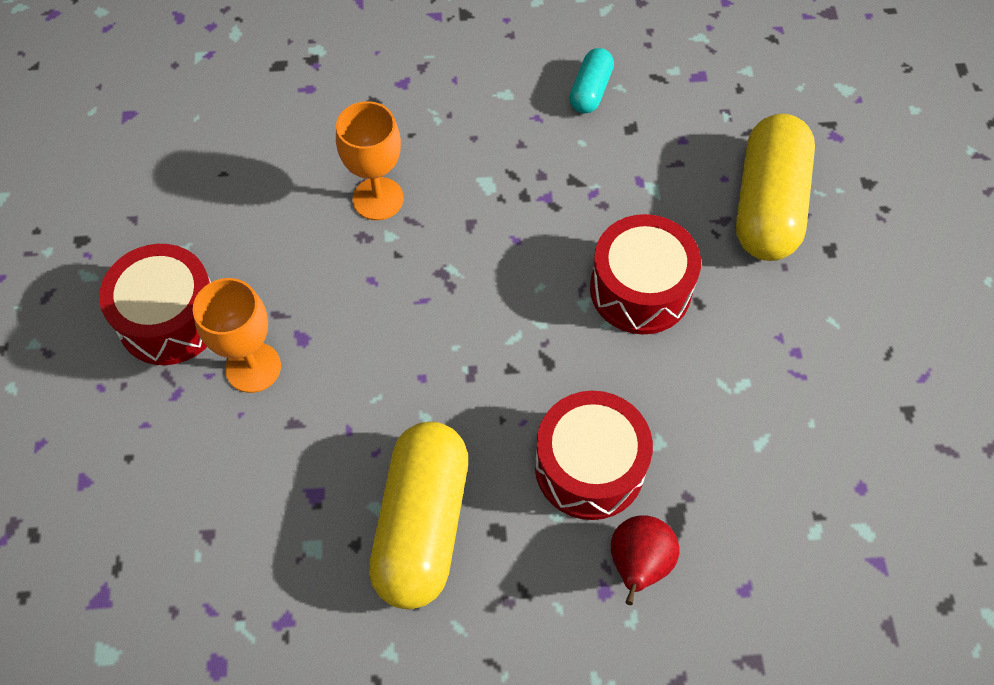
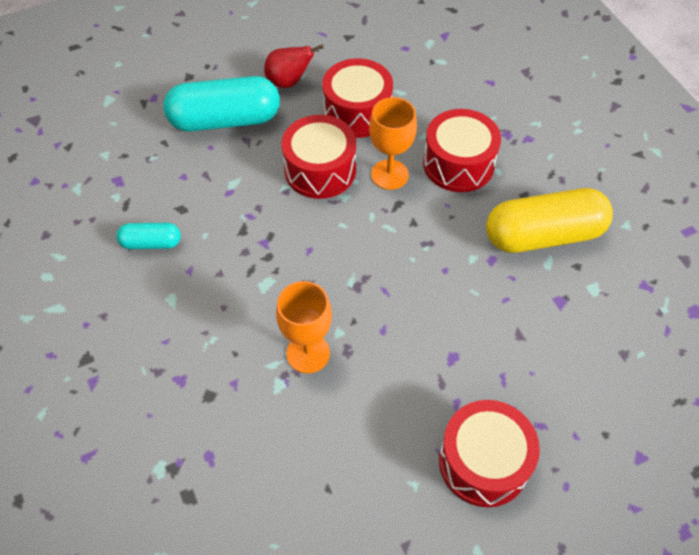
camera: 110 degrees left, 5 degrees down
(253, 367) = (492, 380): orange goblet -> orange goblet (389, 174)
(638, 564) = (504, 127): red pear -> red pear (289, 82)
(735, 369) = (357, 112): none -> red drum
(768, 205) = (225, 120): yellow capsule -> turquoise capsule

